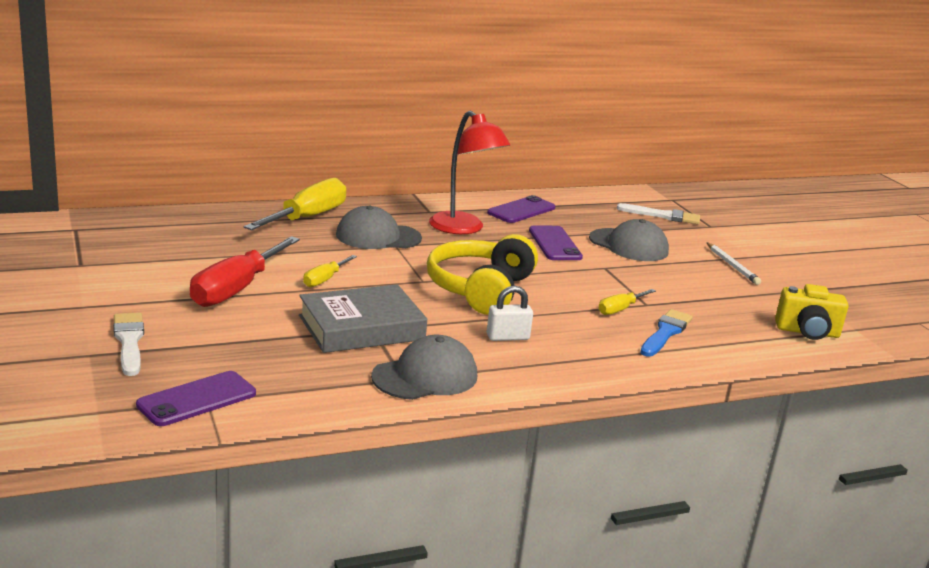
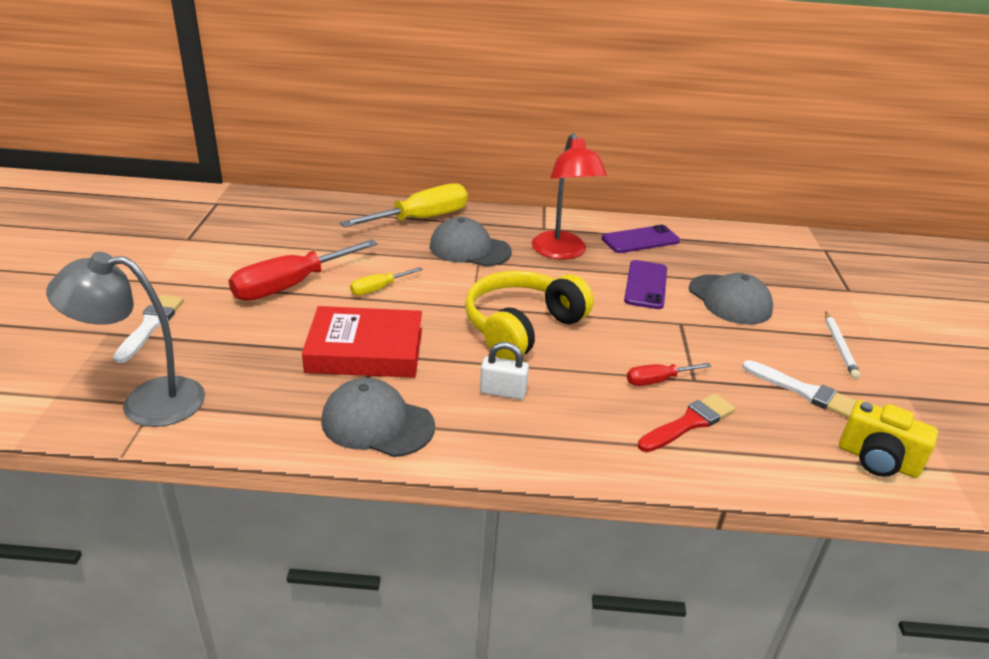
camera: 25 degrees right, 10 degrees up
(197, 399) = (146, 402): purple phone -> grey lamp
(361, 327) = (365, 350): grey book -> red book
(425, 376) = (377, 423): grey cap -> grey cap turned 150 degrees counterclockwise
(620, 309) = (657, 380): yellow screwdriver -> red screwdriver
(663, 216) = (798, 268): white brush -> white brush (804, 391)
(665, 333) = (689, 423): blue brush -> red brush

